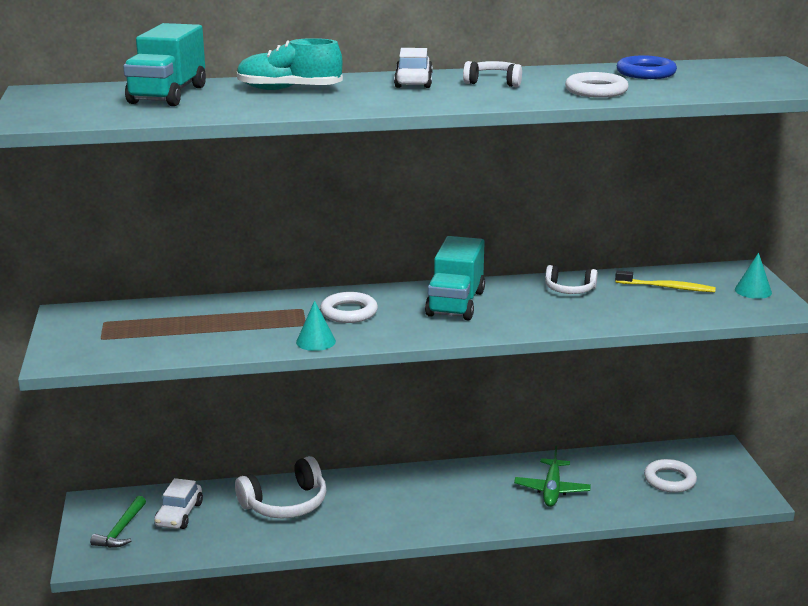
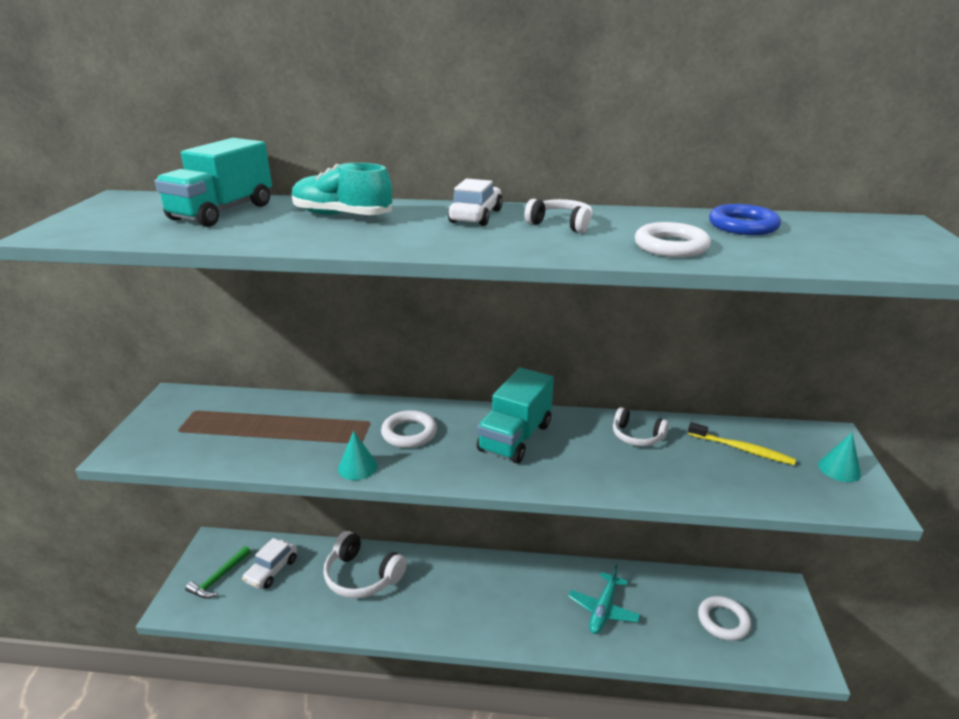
camera: 15 degrees right, 5 degrees up
(286, 504) = (362, 576): white headphones -> white headphones turned 45 degrees clockwise
(552, 489) = (603, 609): green plane -> turquoise plane

